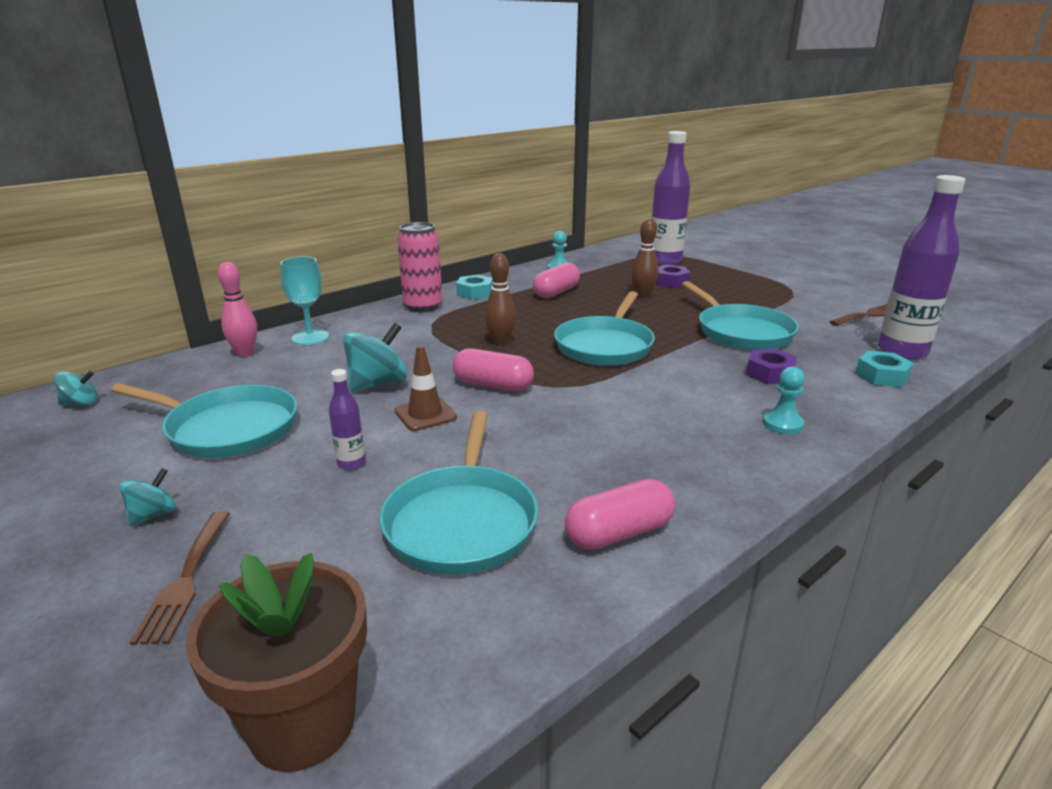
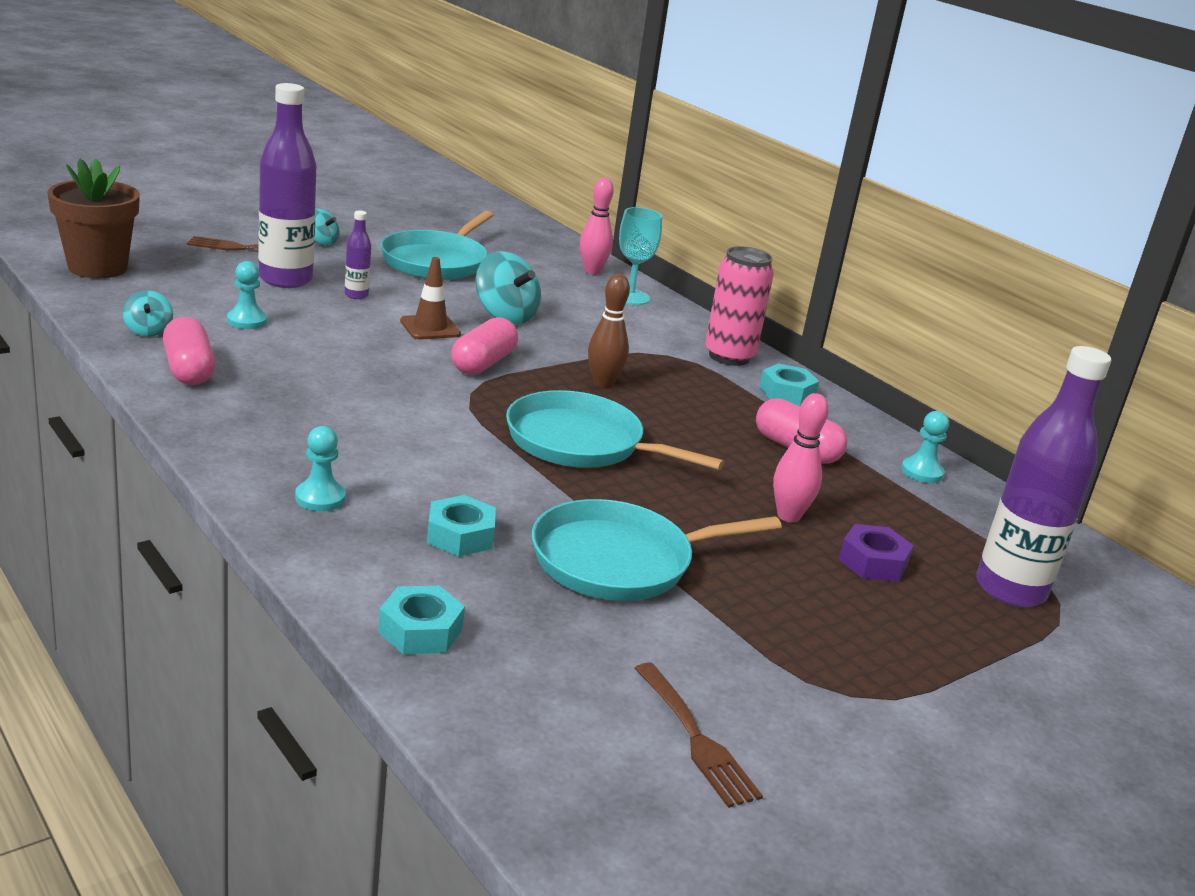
camera: 90 degrees right, 0 degrees up
(81, 403) = (501, 222): turquoise spinning top -> turquoise spinning top (148, 331)
(462, 522) = (247, 321): turquoise pan -> turquoise pawn
(642, 296) = (788, 516): brown bowling pin -> pink bowling pin
(770, 373) = (460, 535): purple nut -> turquoise nut
(902, 351) = (507, 697): purple bottle -> purple bottle (285, 280)

